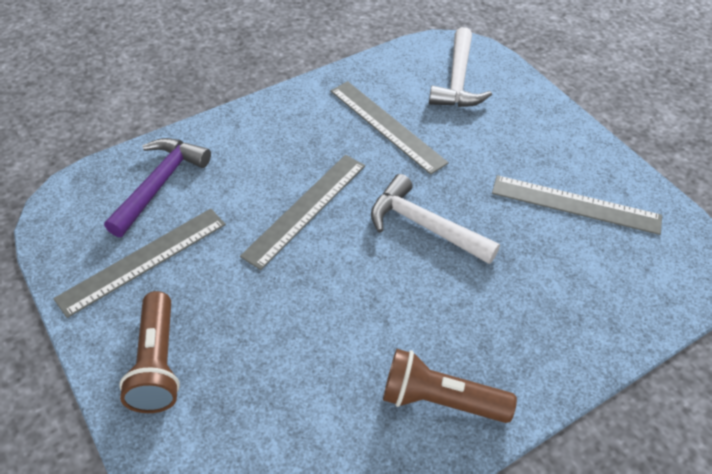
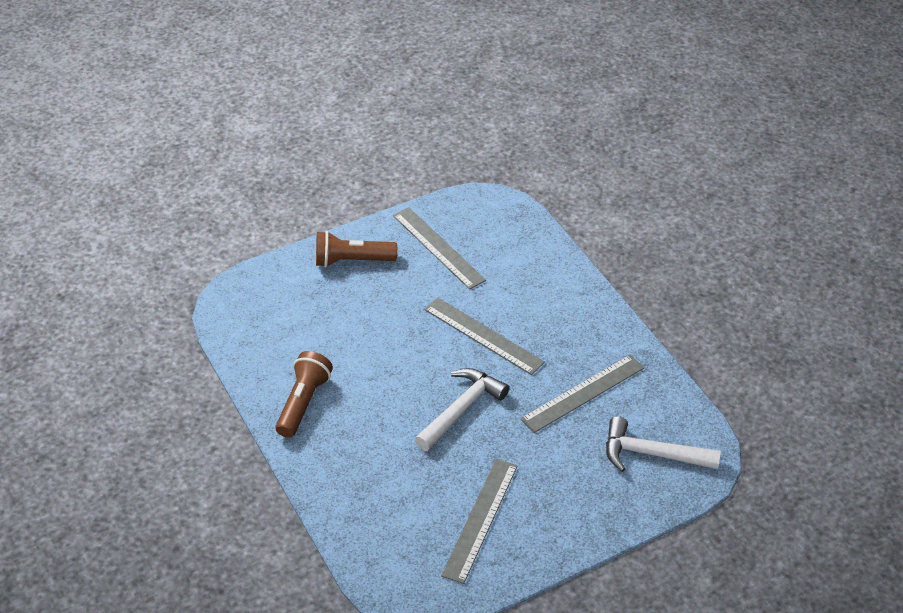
camera: 95 degrees right, 5 degrees down
(160, 184) = (513, 251): purple hammer -> none

